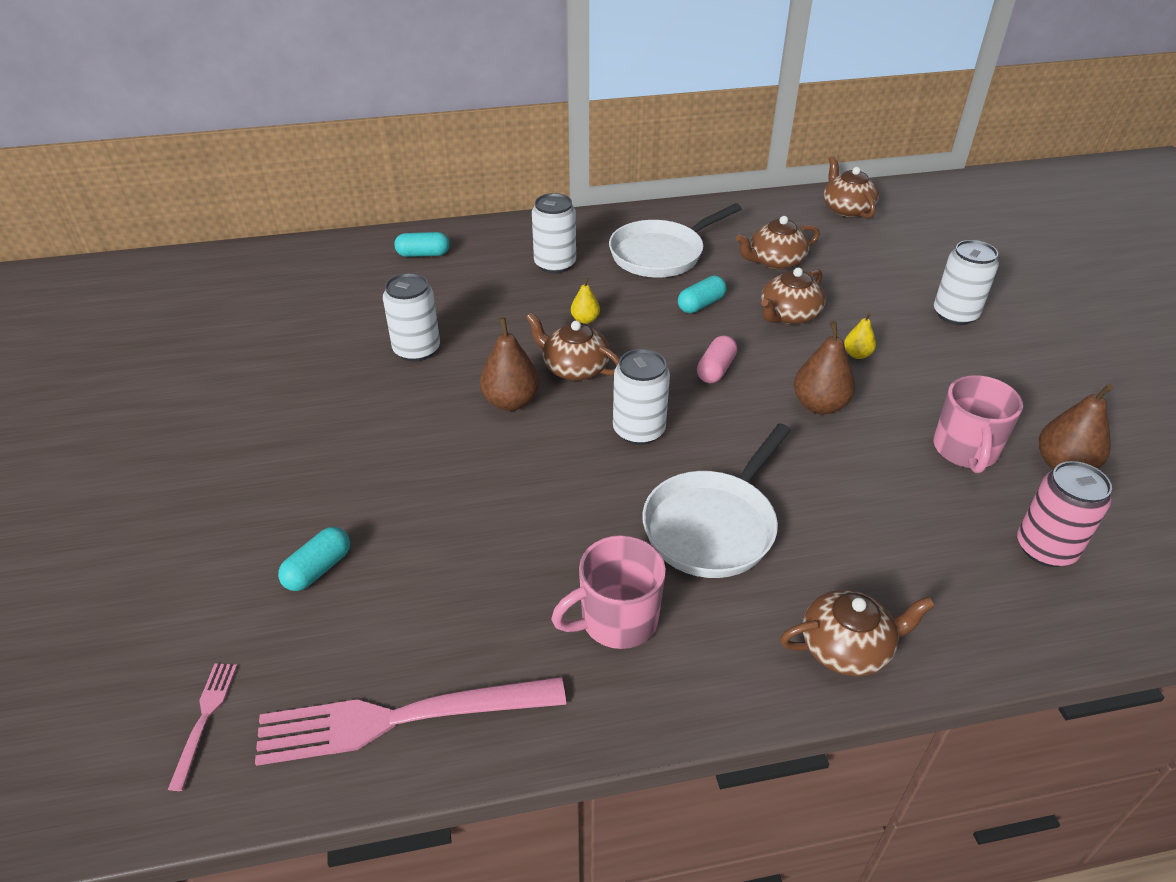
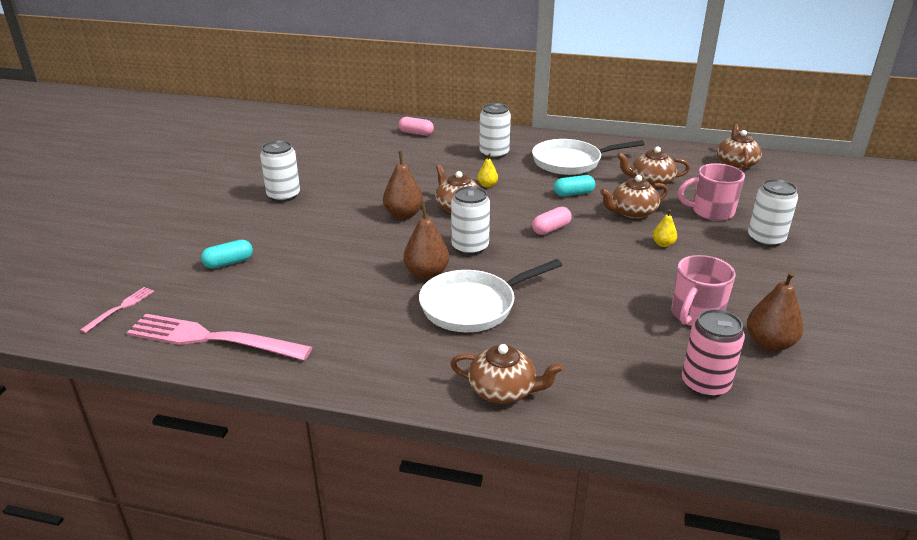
camera: 25 degrees right, 10 degrees down
(417, 350) = (370, 178): white can -> white can (283, 196)
(423, 254) = (416, 133): turquoise capsule -> pink capsule
(617, 620) = (370, 333): pink mug -> pink mug (711, 212)
(819, 405) = (607, 264): brown pear -> brown pear (426, 273)

